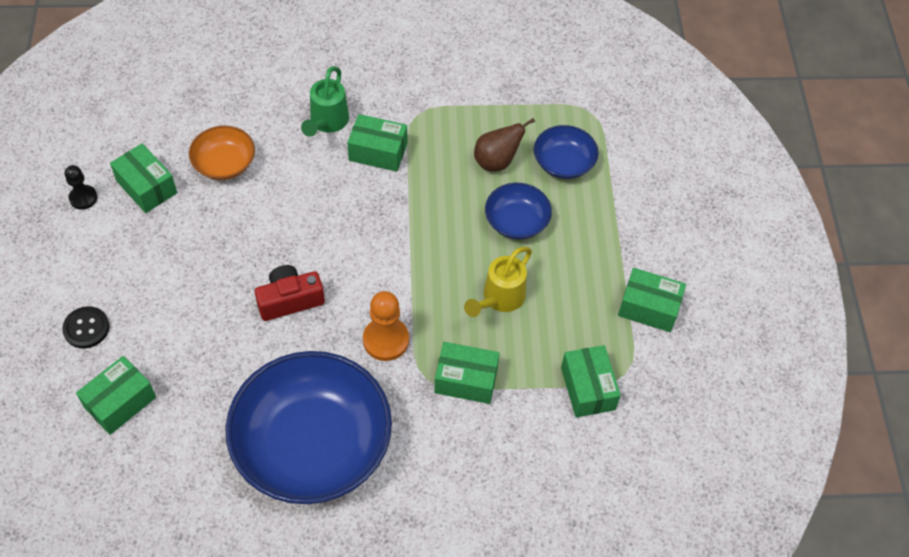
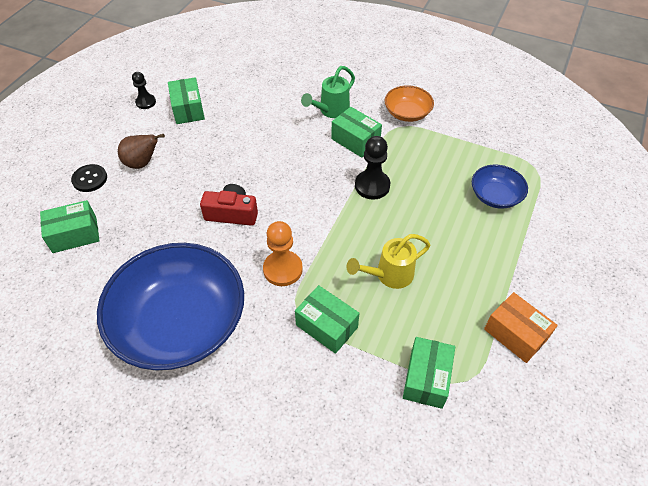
camera: 30 degrees right, 5 degrees down
(224, 163) = (246, 112): orange bowl -> orange bowl (407, 113)
(427, 202) = (372, 186): none -> black pawn
(496, 161) = (441, 177): brown pear -> brown pear (142, 163)
(516, 221) = (434, 223): blue bowl -> none
(649, 308) = (515, 334): green box -> orange box

